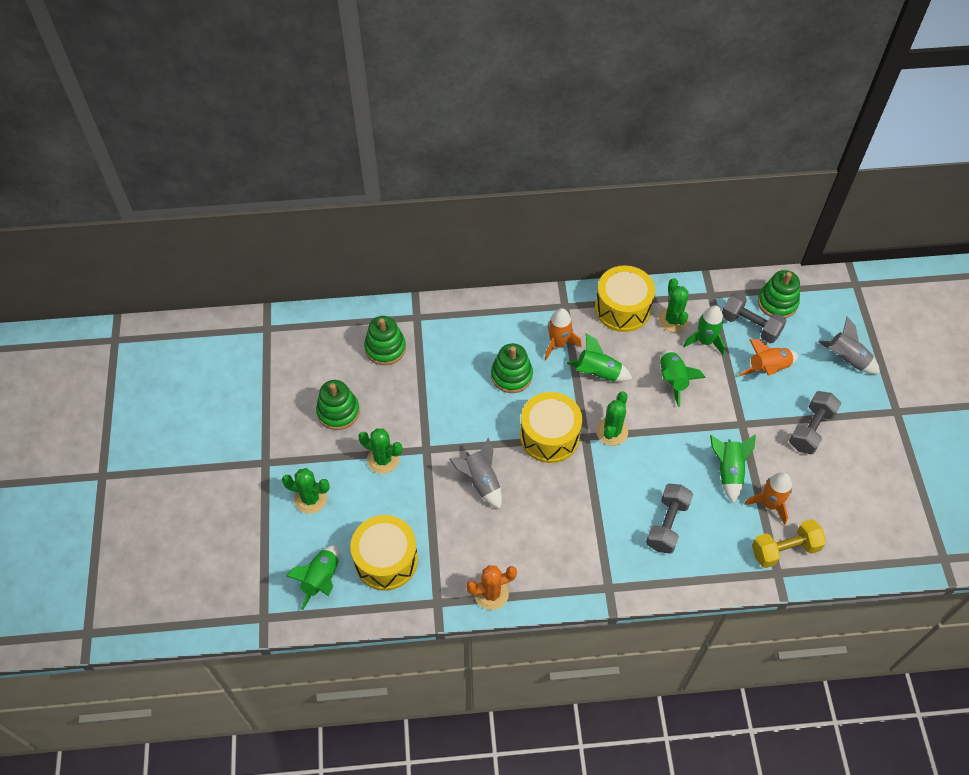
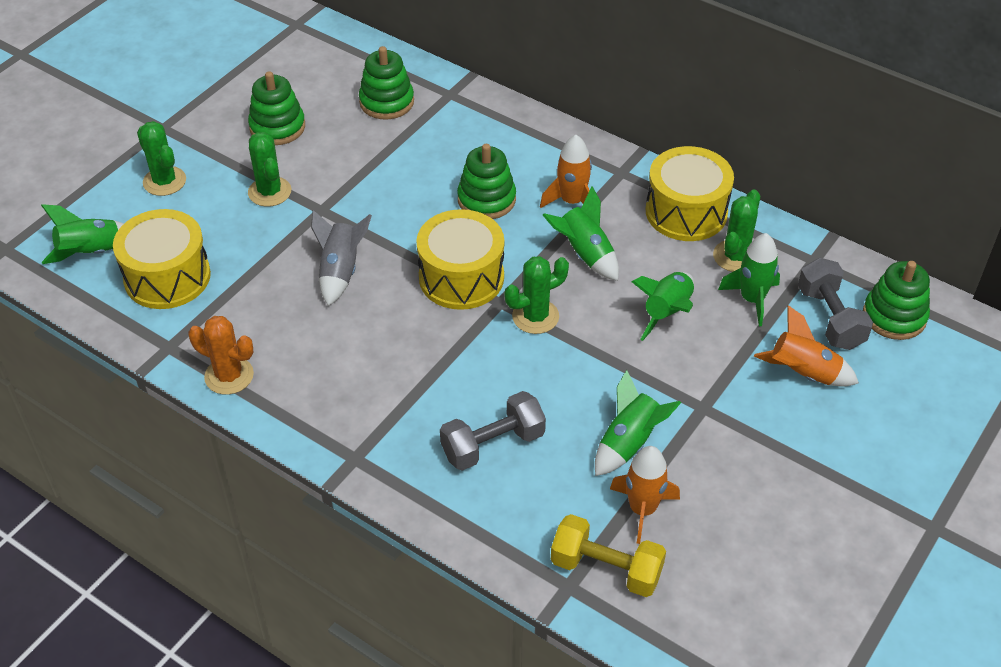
camera: 40 degrees right, 10 degrees down
(811, 429) = (788, 470): grey dumbbell -> none
(846, 359) = (924, 429): grey rocket -> none

